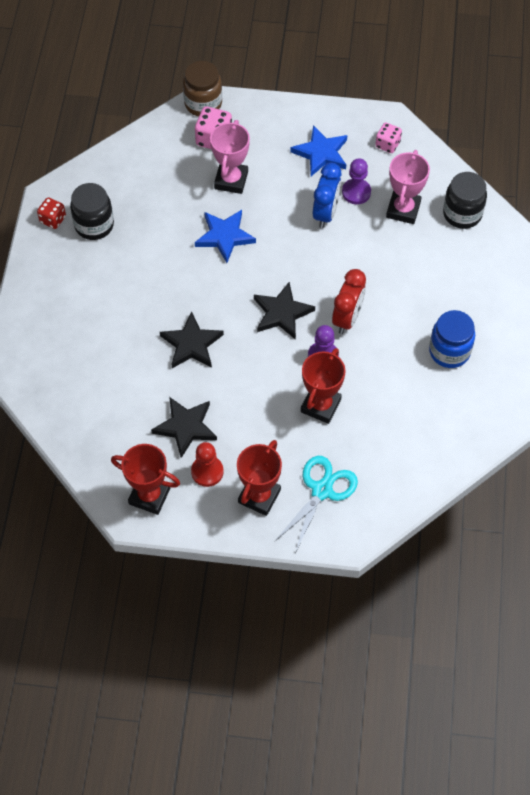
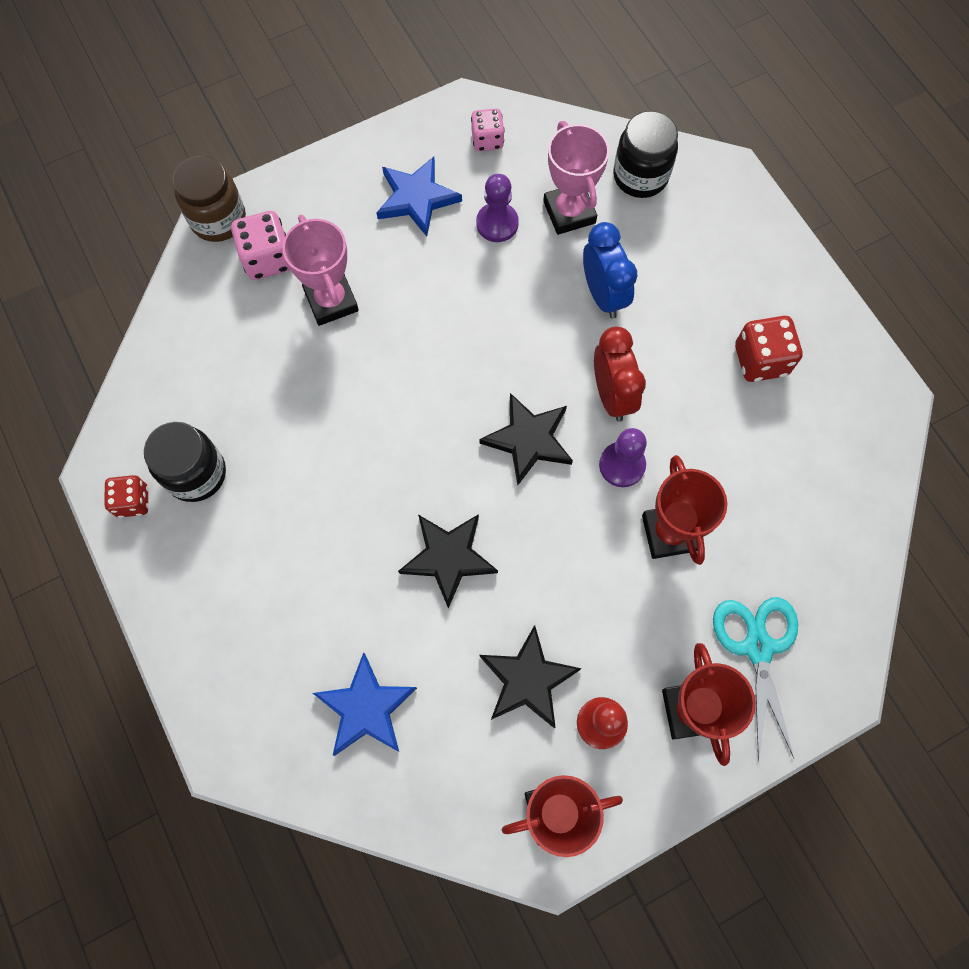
camera: 35 degrees left, 10 degrees up
(225, 236) = (380, 382): blue star -> blue star (366, 708)
(325, 213) = (481, 273): blue clock -> blue clock (603, 295)
(449, 351) = (760, 360): blue jar -> red dice

